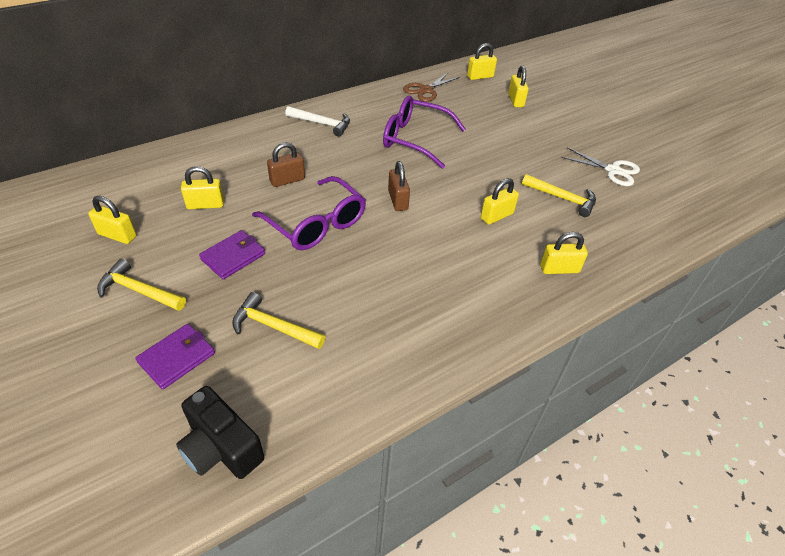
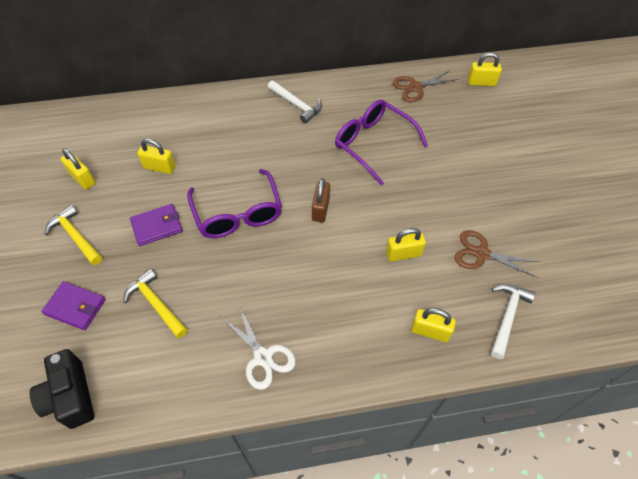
camera: 25 degrees right, 10 degrees up
(177, 358) = (75, 307): purple wallet -> purple wallet turned 45 degrees clockwise
(287, 180) = (236, 160): brown padlock -> none
(515, 100) = (502, 121): yellow padlock -> none
(562, 198) = (481, 253): yellow hammer -> brown scissors
(612, 170) = (556, 236): white scissors -> white scissors (263, 357)
(614, 239) = (507, 316): none -> white hammer

